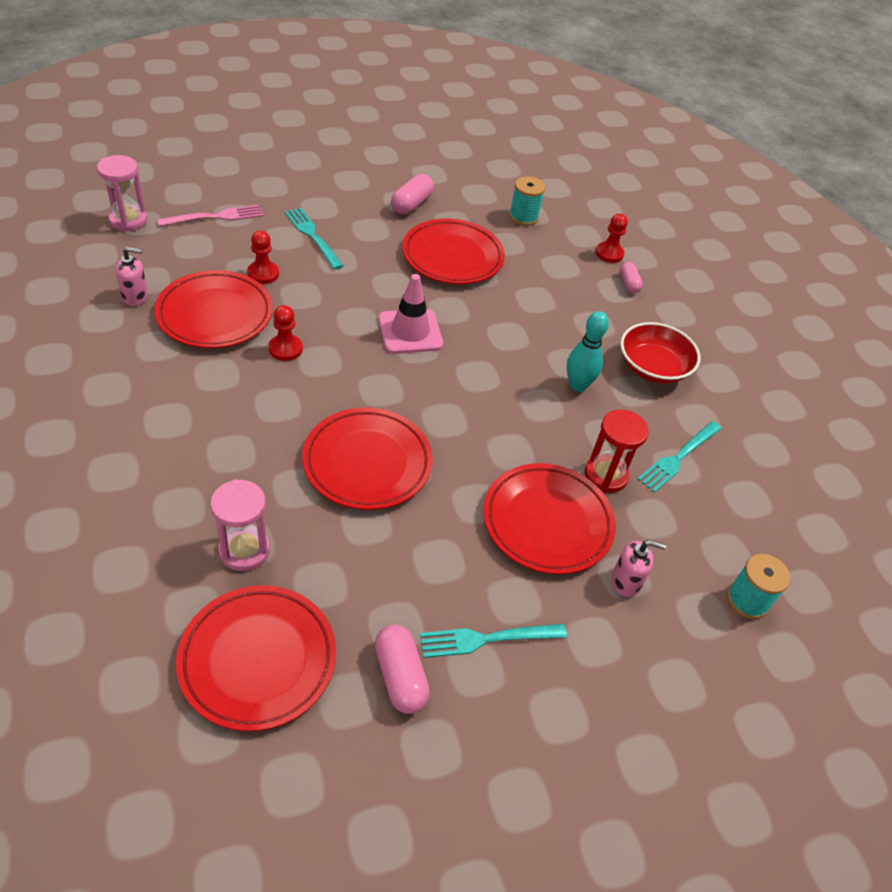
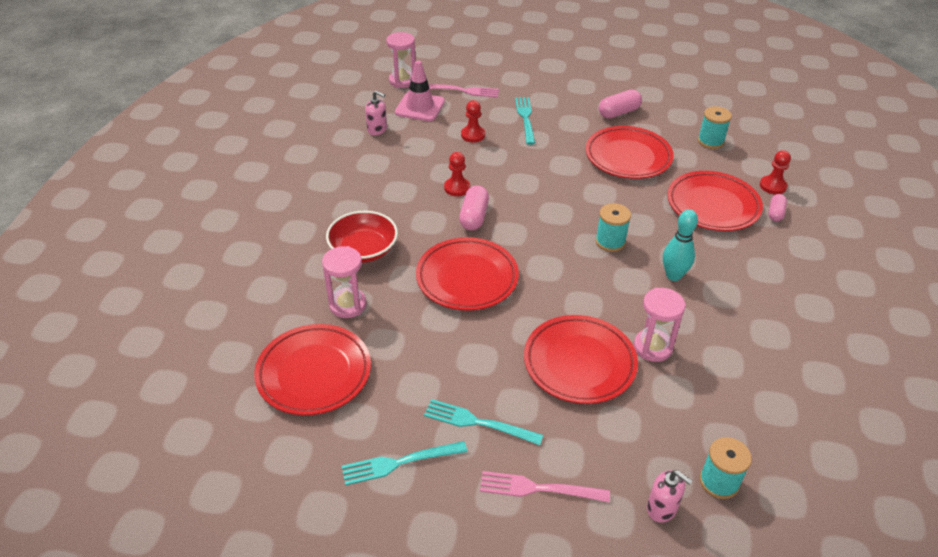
camera: 35 degrees right, 5 degrees down
(215, 314) = (422, 153): red plate -> red plate (713, 205)
(400, 677) = (400, 421): pink capsule -> pink capsule (474, 217)
(410, 331) = (558, 200): pink traffic cone -> pink traffic cone (420, 107)
(494, 365) = (610, 242): none -> turquoise spool
(593, 689) = (538, 488): none -> pink fork
(606, 475) = (653, 347): red hourglass -> pink hourglass
(626, 581) = (617, 427): pink soap dispenser -> pink soap dispenser (662, 508)
(653, 367) = (754, 282): red bowl -> red bowl (363, 250)
(678, 458) = (729, 356): turquoise fork -> turquoise fork (399, 463)

